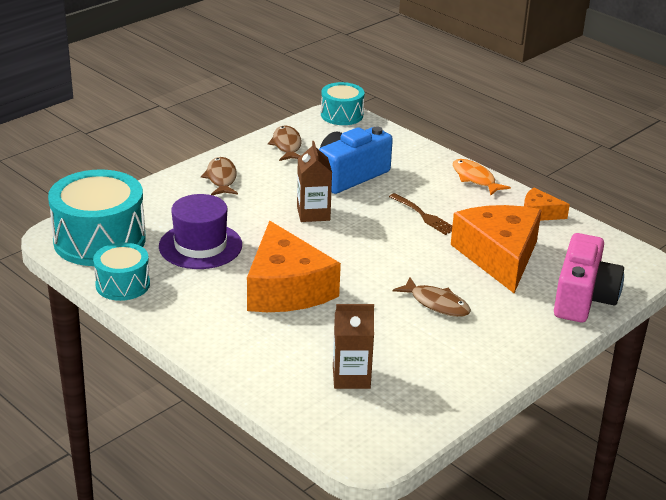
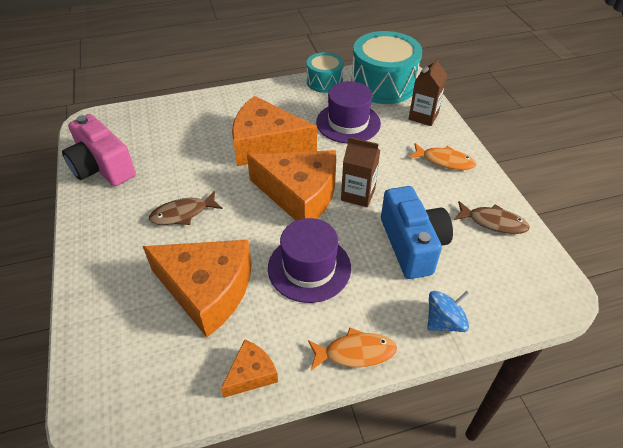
camera: 120 degrees right, 15 degrees up
(221, 178) = (444, 161): brown fish -> orange fish
(342, 115) = (557, 296): turquoise drum -> none
(344, 244) = (300, 194): none -> orange cheese
(351, 377) = (152, 139): brown carton -> brown carton (423, 116)
(411, 151) = (444, 321): none -> blue spinning top
(424, 216) = (309, 268): brown fork -> purple hat
(583, 298) = (100, 318): pink camera -> pink camera (102, 167)

